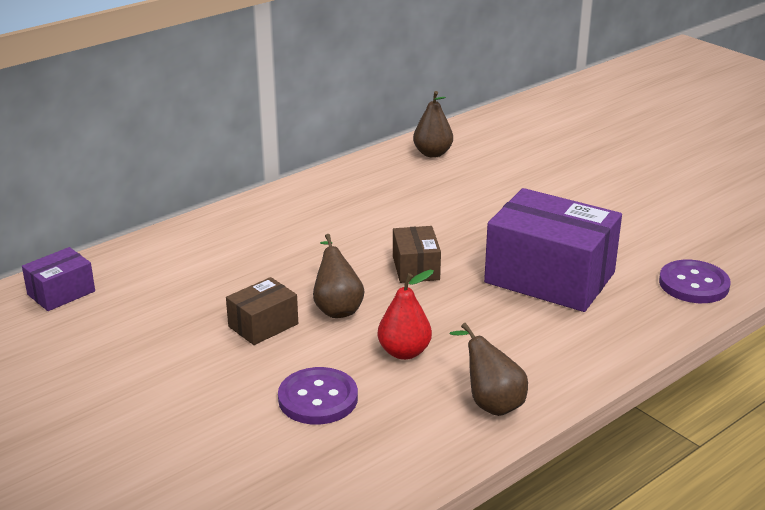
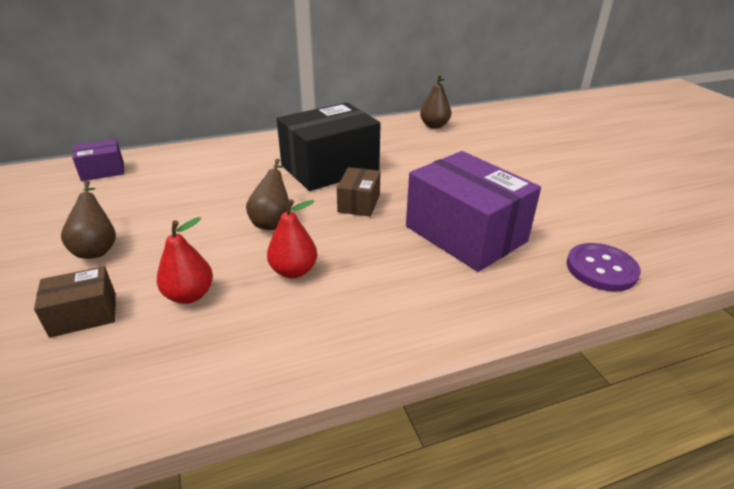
camera: 20 degrees right, 5 degrees up
(263, 325) = (207, 223): brown box -> brown box (84, 314)
(318, 398) = (189, 295): purple button -> red pear
(349, 233) = (330, 168): none -> black box
(491, 403) = (331, 341): brown pear -> brown pear (97, 248)

